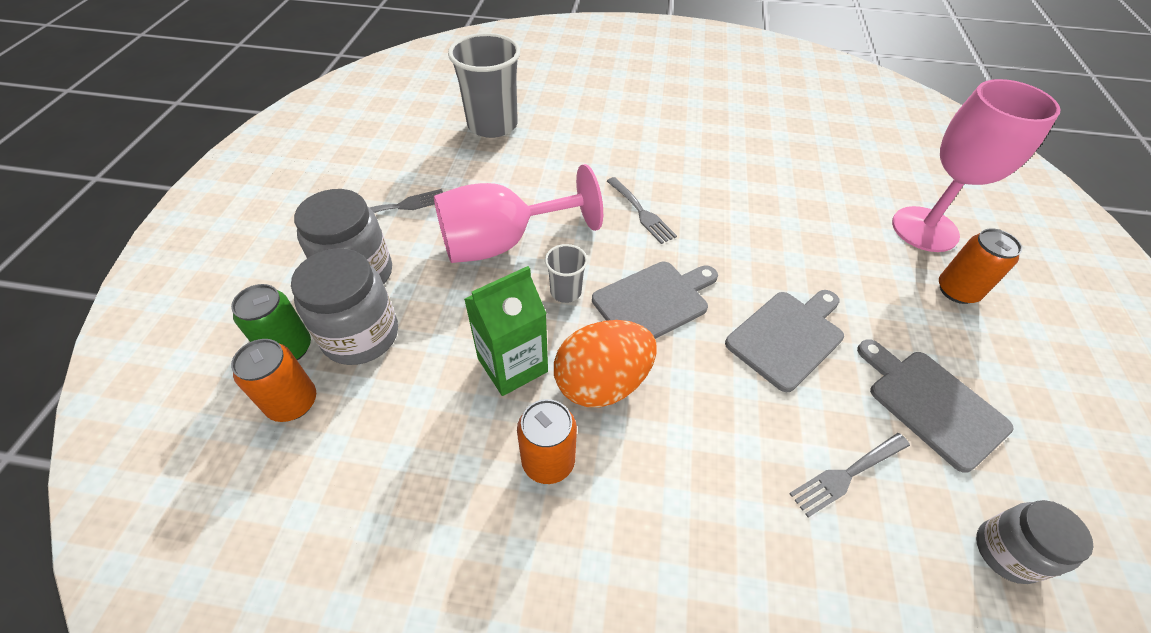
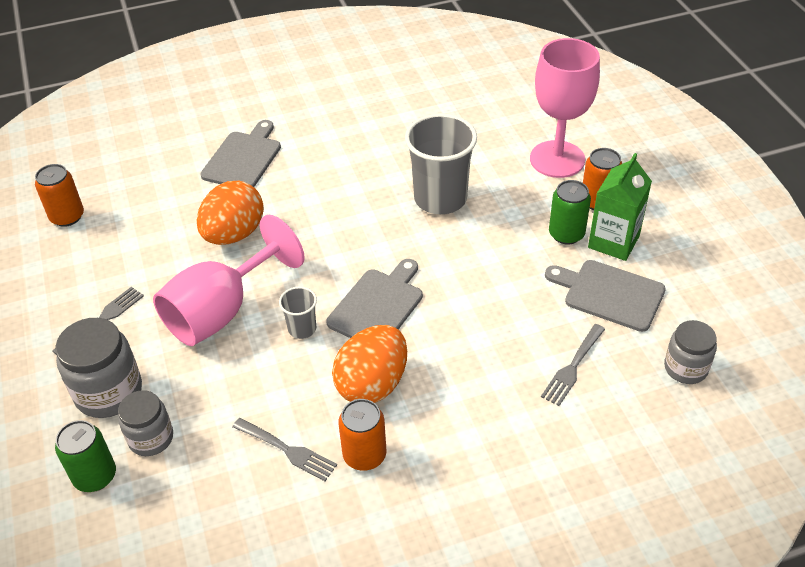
camera: 25 degrees left, 5 degrees down
(293, 402) = (133, 512): orange can -> orange can (67, 217)
(360, 335) = (151, 438): grey jar -> grey jar, size x0.64
(492, 125) = (136, 205): grey cup -> grey cup (440, 198)
(512, 365) = (294, 403): green carton -> green carton (613, 242)
(557, 179) = (234, 234): none -> orange egg
(641, 212) = (326, 235): grey fork -> grey fork (288, 450)
(787, 337) = (492, 289): grey cutting board -> grey cutting board (243, 158)
(903, 312) = (566, 234): none -> green can

